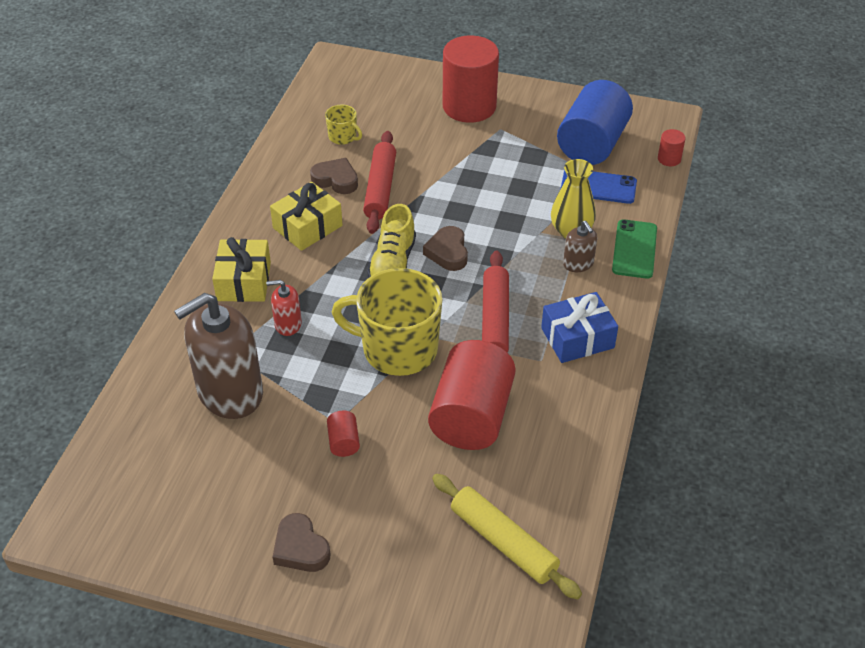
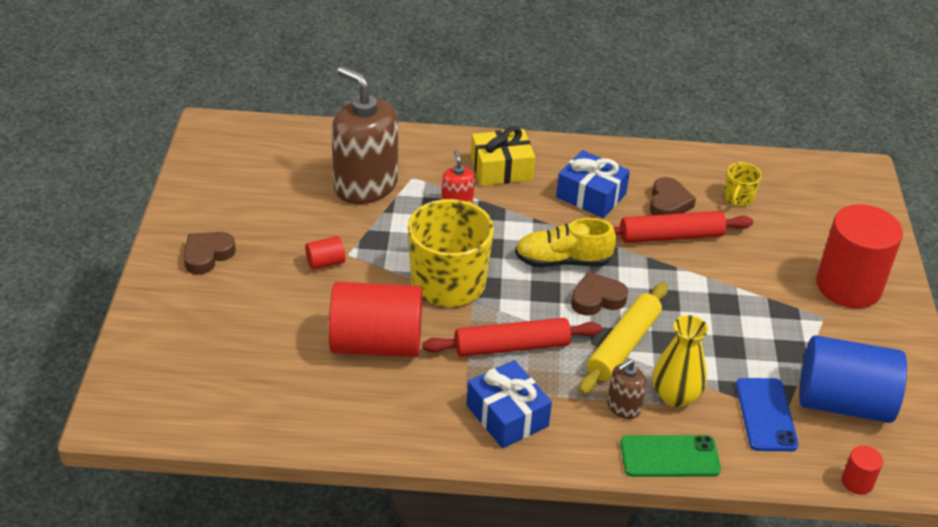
camera: 75 degrees right, 5 degrees down
(307, 227) = (591, 195): yellow gift -> blue gift
(503, 542) = (230, 383): yellow rolling pin -> yellow rolling pin (623, 345)

